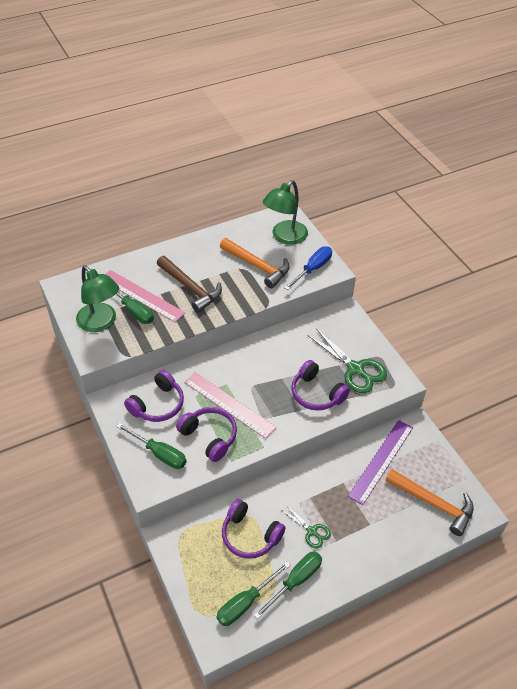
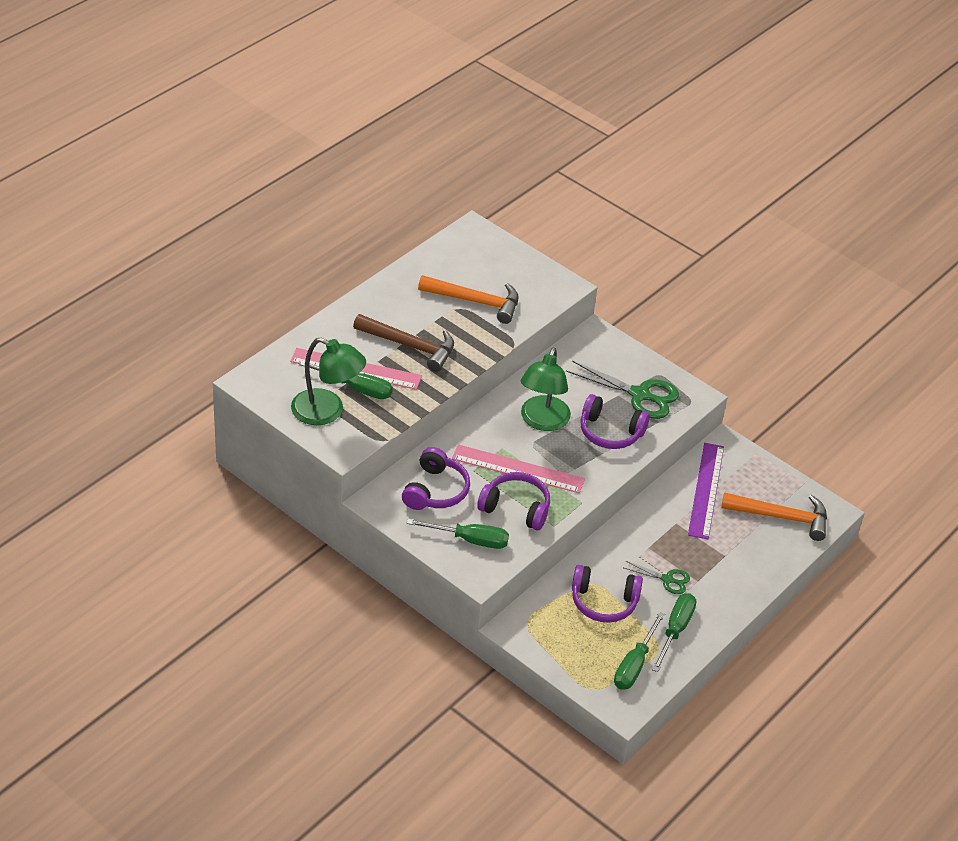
camera: 25 degrees left, 5 degrees down
(285, 237) = (488, 259): green lamp -> green lamp (542, 421)
(313, 269) = (543, 289): blue screwdriver -> none

